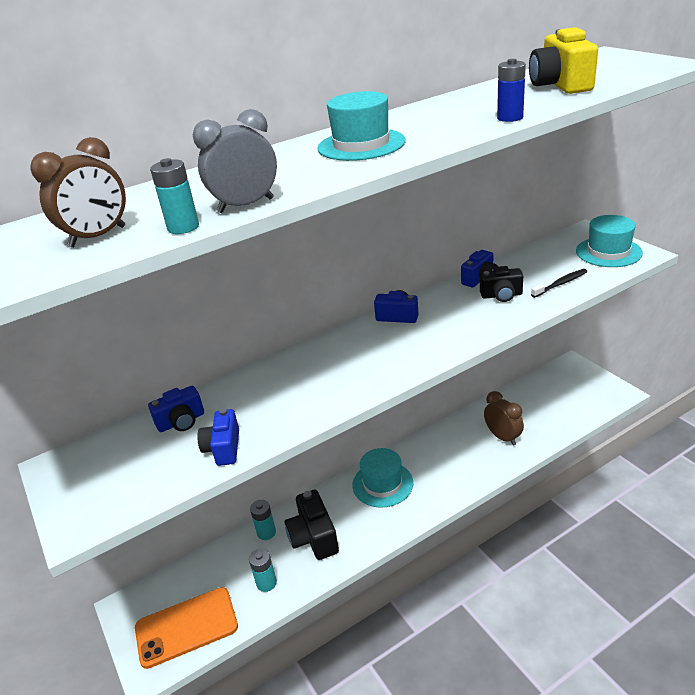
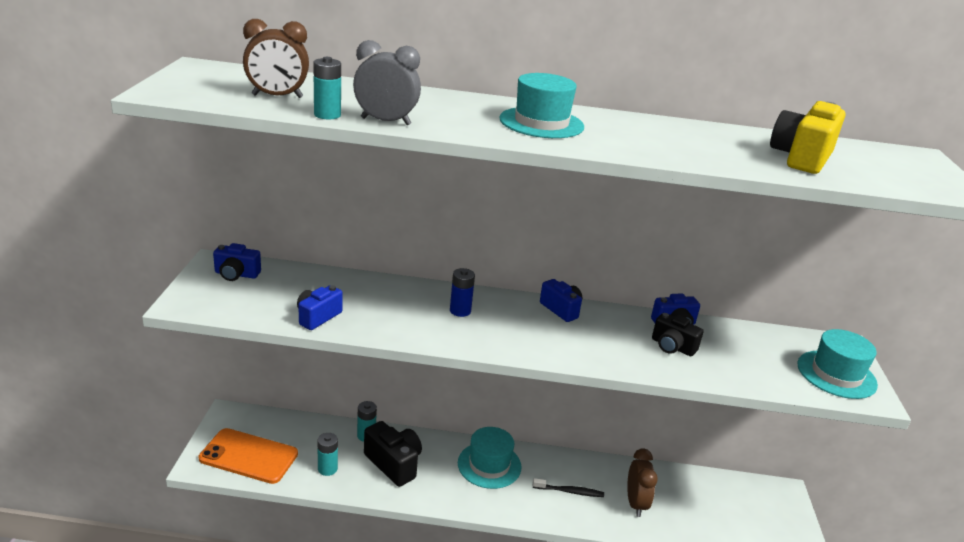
camera: 30 degrees right, 5 degrees down
(181, 421) = (316, 284): blue camera -> blue camera (236, 274)
(313, 537) = (394, 464): black camera -> black camera turned 120 degrees clockwise
(510, 118) = (692, 159): blue battery -> blue battery (460, 311)
(560, 284) = (742, 370): black toothbrush -> black toothbrush (569, 491)

